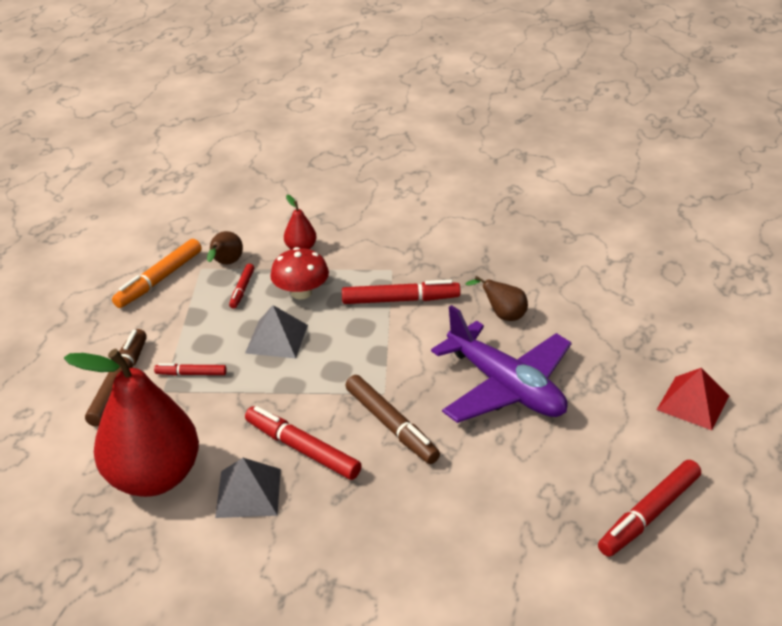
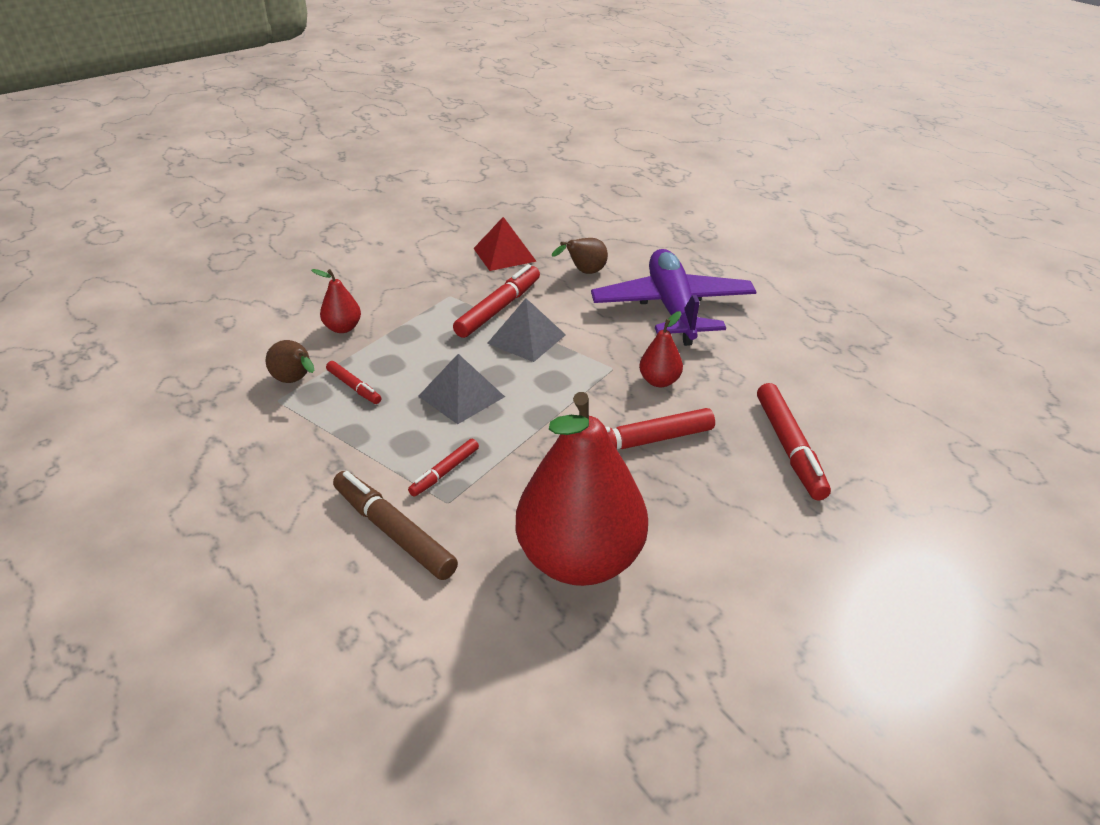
camera: 55 degrees left, 0 degrees up
(159, 280) = (252, 435): orange marker -> none
(248, 493) = (667, 500): grey pyramid -> grey pyramid (526, 339)
(301, 292) = (411, 355): red mushroom -> none
(391, 425) = (659, 381): brown marker -> red pear
(505, 387) = (672, 308): purple plane -> purple plane turned 90 degrees counterclockwise
(649, 514) = (870, 312): red marker -> red marker (789, 448)
(693, 402) = (772, 246): red pyramid -> red pyramid (504, 254)

